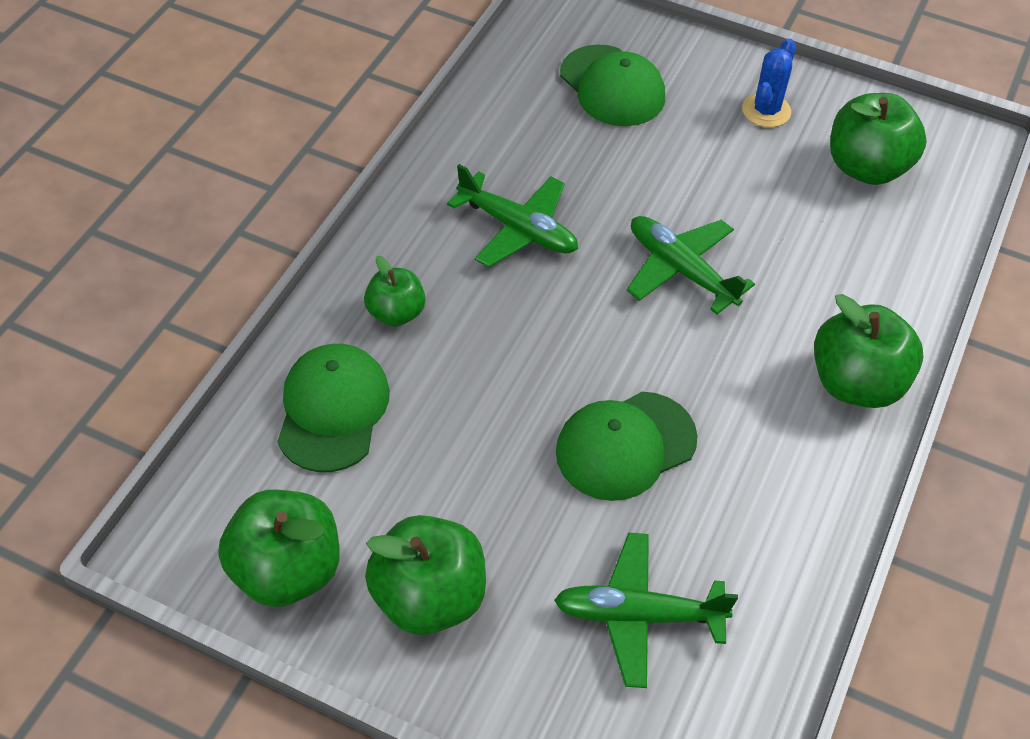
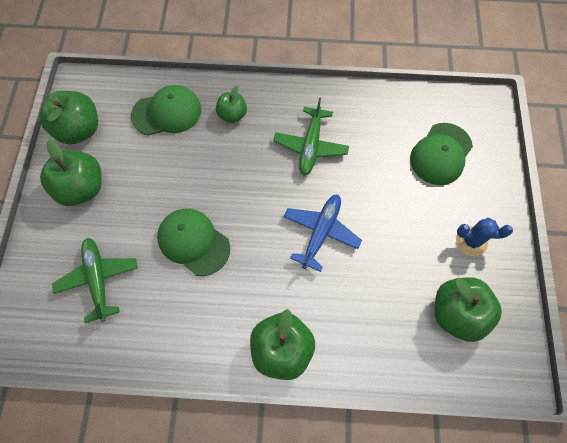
camera: 70 degrees right, 15 degrees up
(681, 270) = (321, 232): green plane -> blue plane

